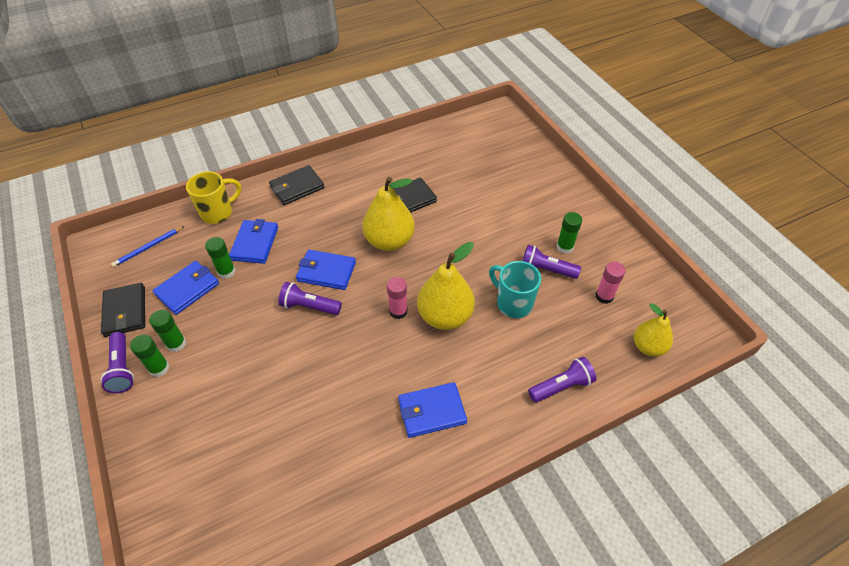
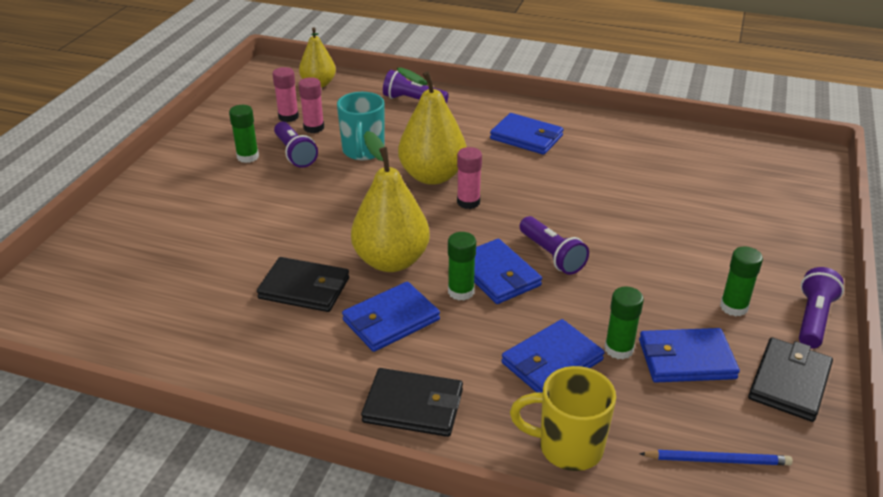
camera: 135 degrees left, 15 degrees down
(159, 368) = (766, 295): green glue stick -> green glue stick (461, 291)
(350, 213) = (391, 320): none -> blue wallet
(573, 299) = (314, 128): none -> pink glue stick

